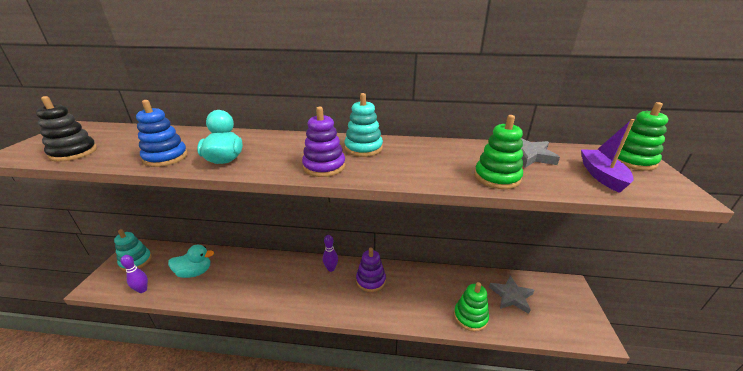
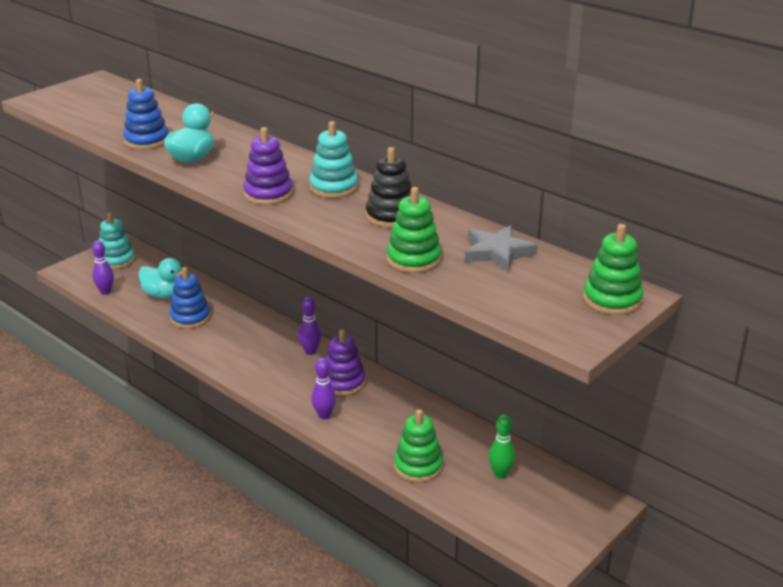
camera: 35 degrees right, 0 degrees up
(73, 153) = (81, 112): black stacking toy -> black stacking toy (391, 216)
(228, 281) = (190, 318): none -> blue stacking toy
(383, 310) = (324, 415): none -> purple bowling pin
(511, 296) = (500, 474): grey star -> green bowling pin
(601, 176) = (531, 297): purple boat -> none

